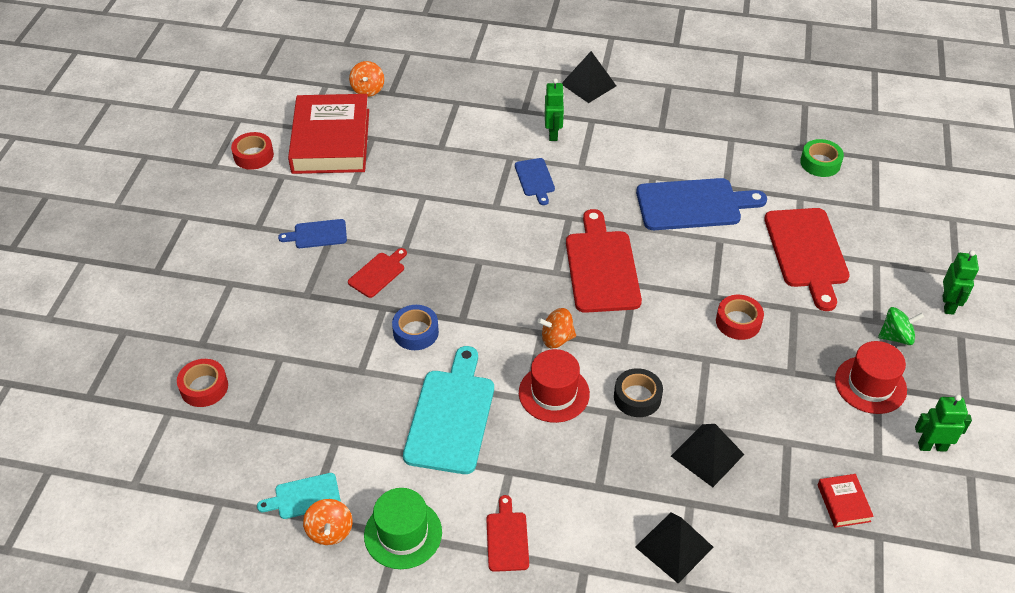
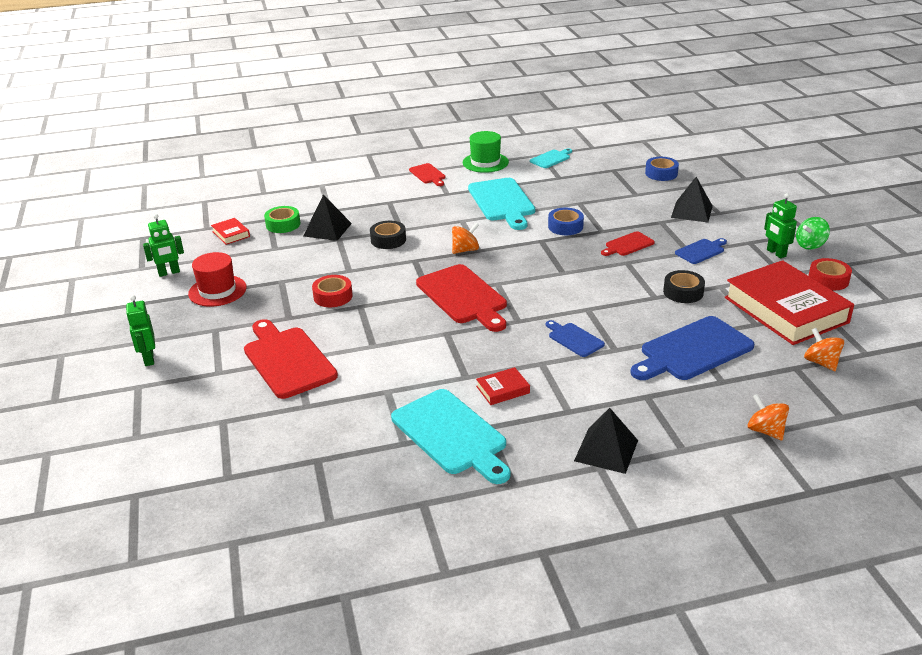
camera: 155 degrees right, 15 degrees down
(204, 387) = (661, 173): red tape -> blue tape
(330, 531) = (524, 154): orange spinning top -> orange spinning top (765, 431)
(378, 273) = (628, 245): red cutting board -> red cutting board turned 45 degrees clockwise
(392, 191) = (683, 292): none -> black tape
(553, 134) = (595, 383): green robot -> green robot (776, 253)
(554, 393) = (446, 227): red hat -> none
(630, 154) = (503, 390): none -> red book
(674, 547) = (331, 195): black pyramid -> black pyramid (691, 211)
(692, 132) = (452, 434): none -> turquoise cutting board
(693, 204) = (412, 365): blue cutting board -> blue cutting board (693, 350)
(820, 163) = (292, 449): green tape -> green tape (283, 224)
(896, 336) = (197, 324): green spinning top -> green spinning top (810, 245)

